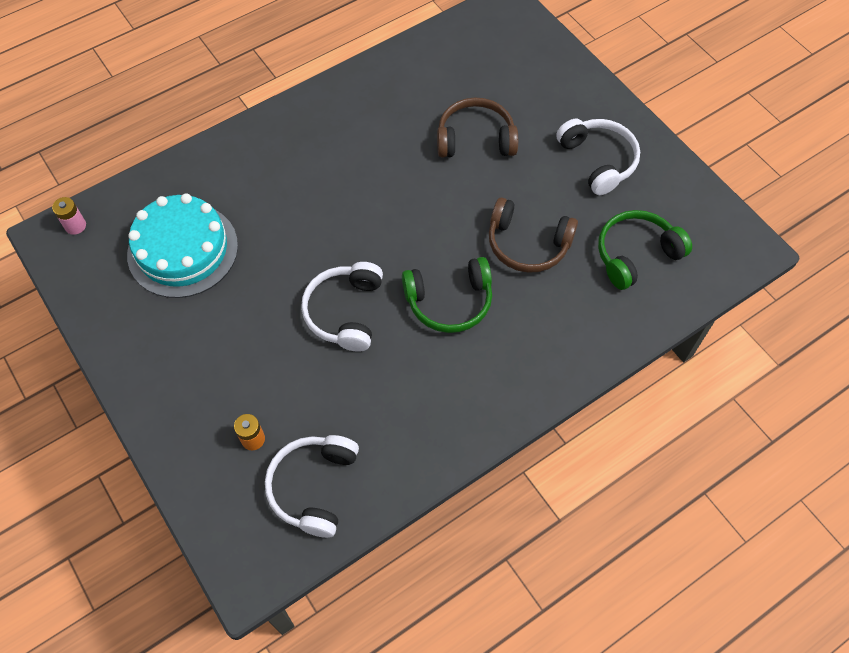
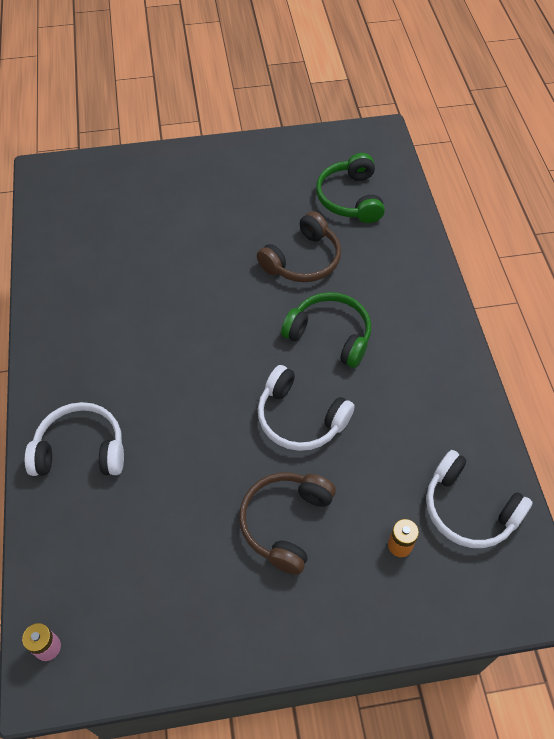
camera: 65 degrees left, 5 degrees down
(183, 250) = (148, 540): turquoise cake -> none
(449, 301) = (330, 335): green headphones -> green headphones turned 75 degrees counterclockwise
(475, 139) = (174, 251): brown headphones -> brown headphones (286, 523)
(598, 161) = (249, 183): white headphones -> white headphones (81, 450)

